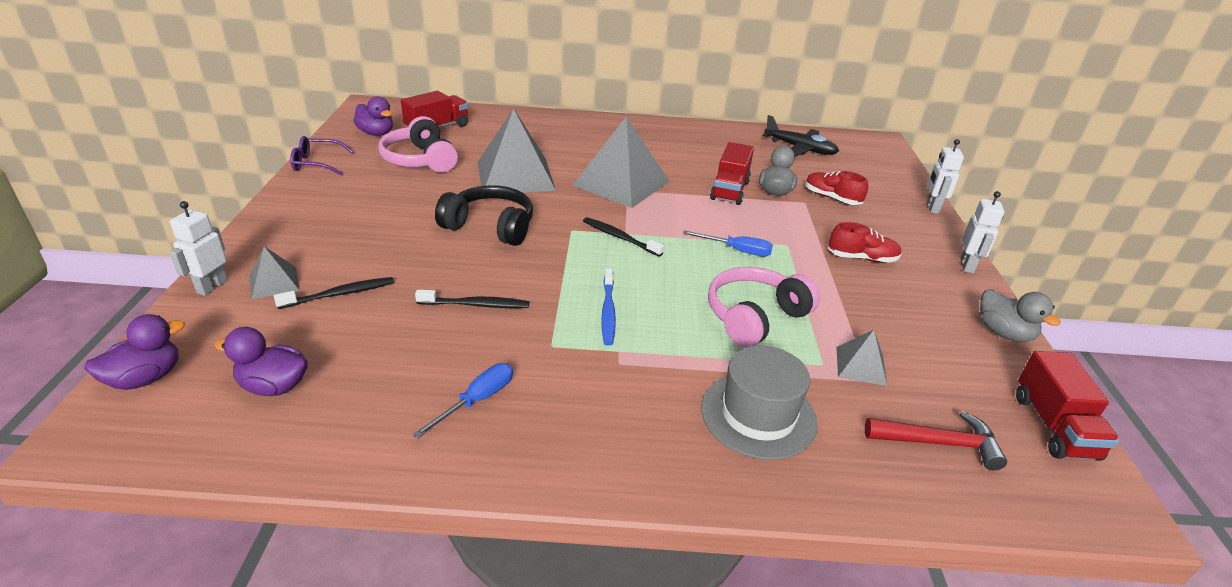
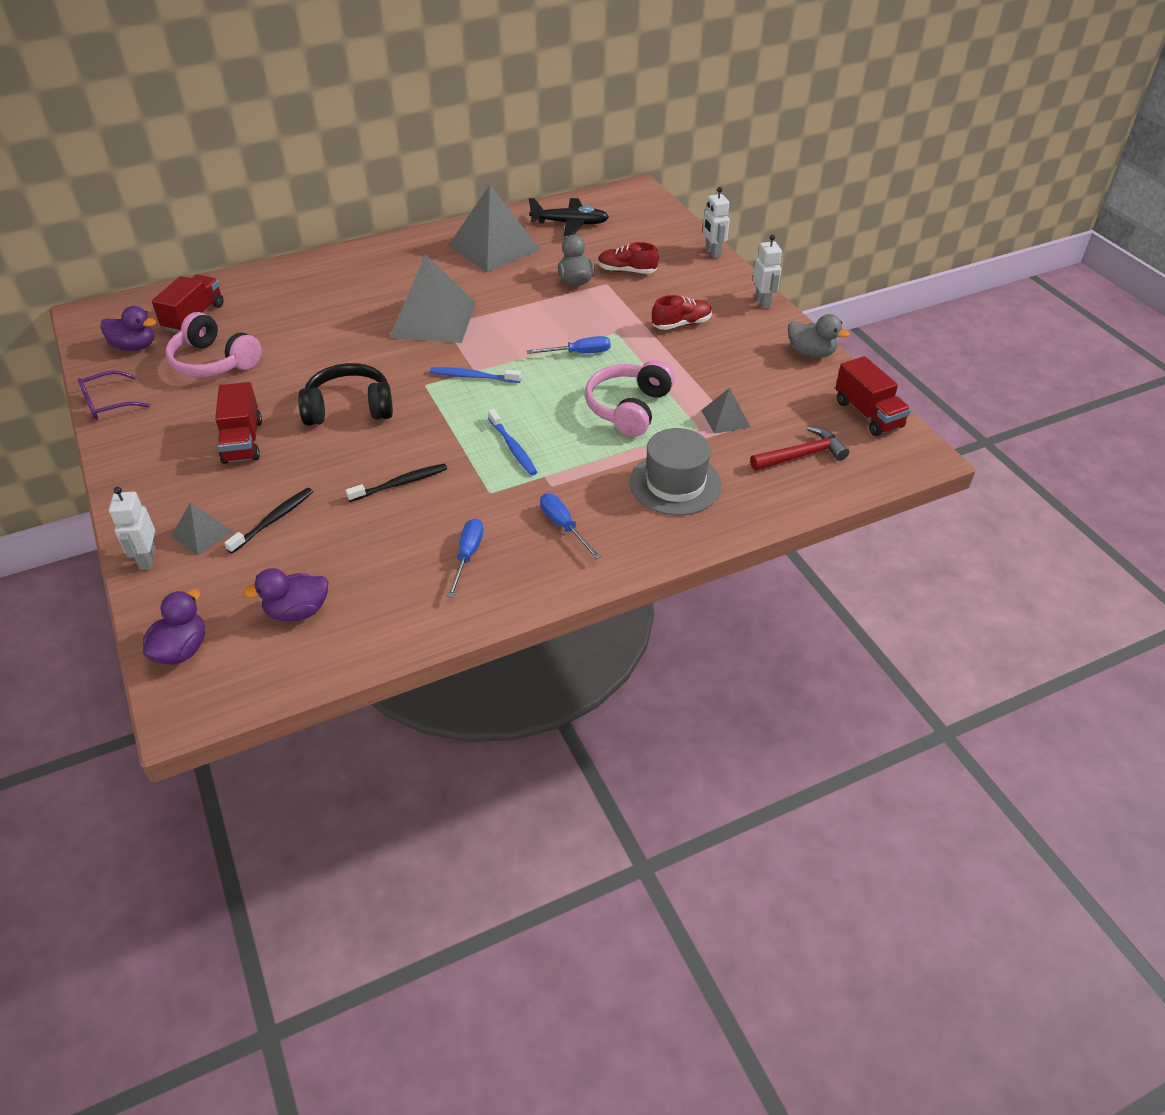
camera: 25 degrees left, 10 degrees up
(515, 175) = (326, 346): grey pyramid -> grey pyramid (494, 247)
(600, 411) = (564, 526): none -> blue screwdriver
(620, 237) = (473, 377): black toothbrush -> blue toothbrush
(730, 190) = (535, 293): red truck -> red truck (243, 441)

